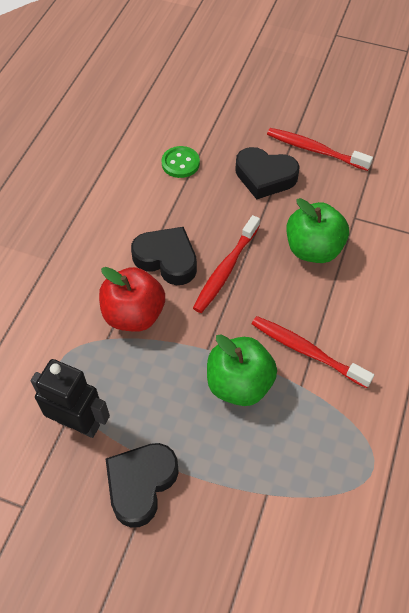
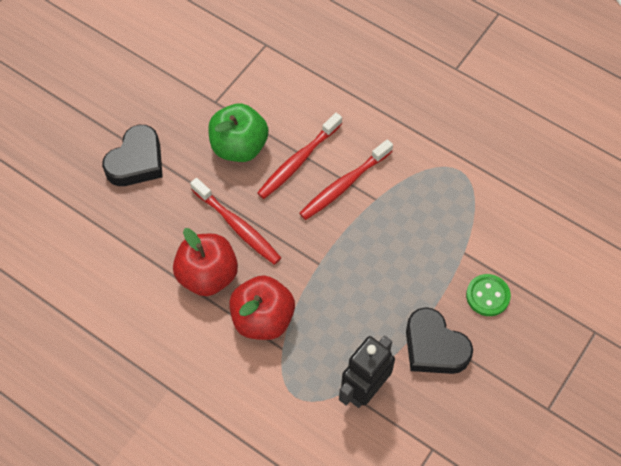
camera: 75 degrees left, 5 degrees up
(167, 259) = (208, 275): black heart -> red apple
(180, 163) = (87, 234): green button -> green button (487, 296)
(239, 384) = (361, 246): green apple -> none
(315, 150) = (119, 108): red toothbrush -> red toothbrush (298, 161)

